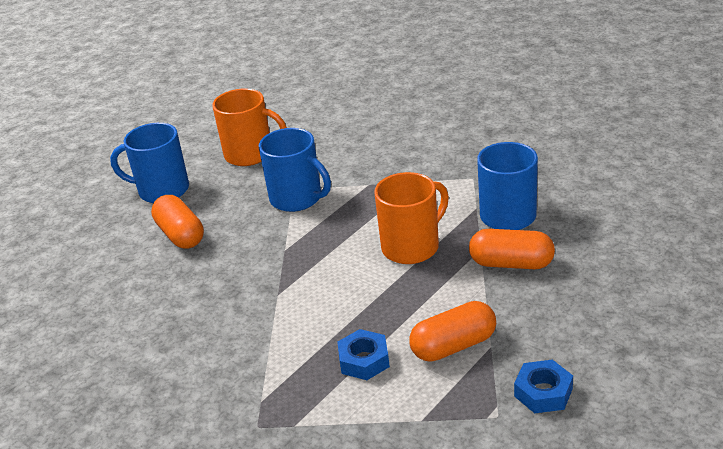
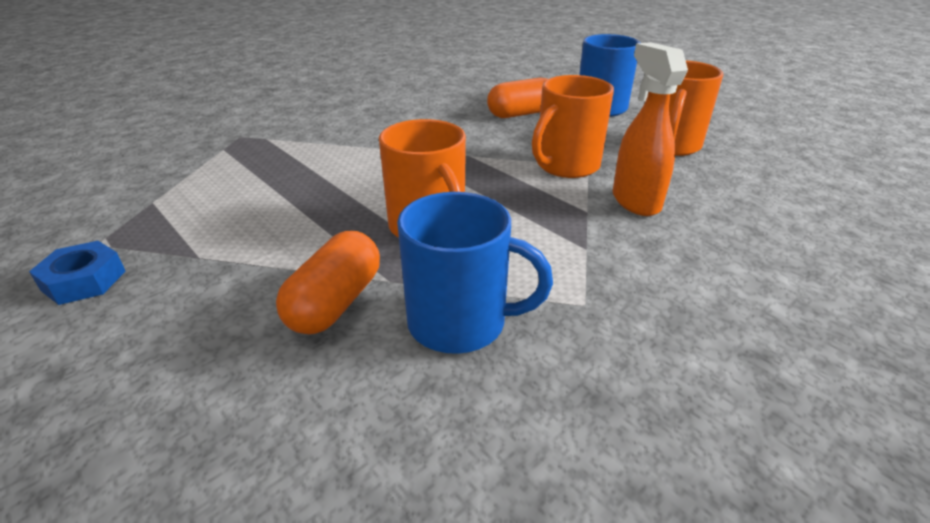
camera: 95 degrees right, 0 degrees up
(297, 198) = (566, 166): blue mug -> orange mug
(349, 166) = (635, 201): none -> orange spray bottle
(364, 360) = (263, 181): blue nut -> none
(453, 346) = (226, 232): orange capsule -> none

